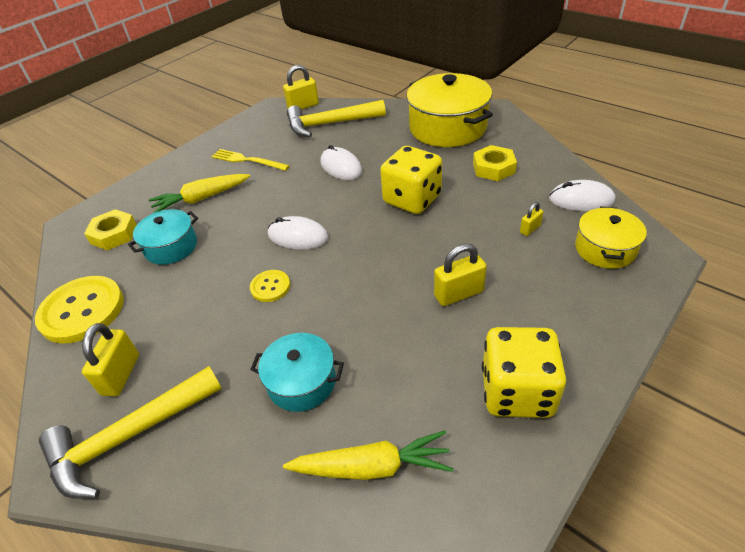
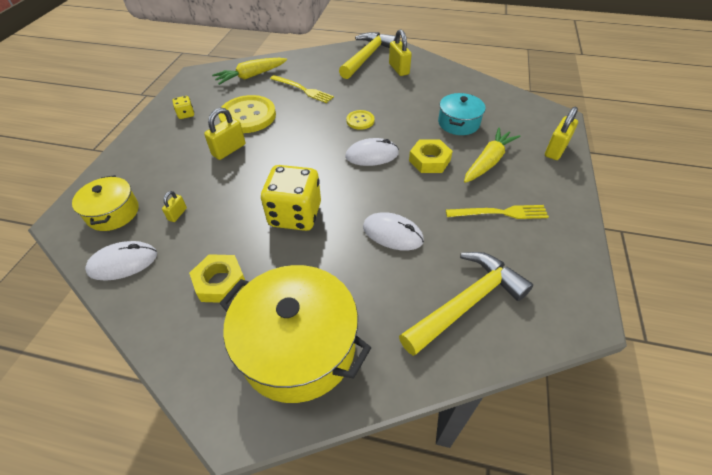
camera: 150 degrees right, 5 degrees up
(82, 311) = (460, 82): yellow button -> yellow button (248, 116)
(114, 234) = (513, 119): yellow nut -> yellow nut (429, 160)
(301, 382) = (303, 89): turquoise pot -> yellow fork
(303, 106) = (541, 332): yellow padlock -> yellow padlock (556, 150)
(517, 391) = (186, 114): yellow dice -> yellow dice, size x0.44

